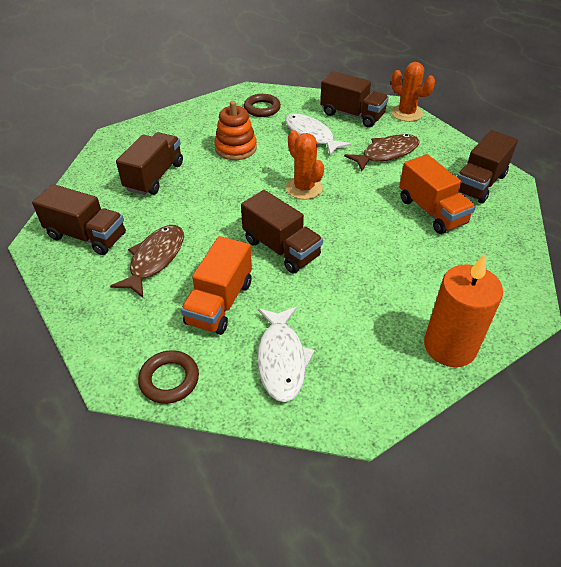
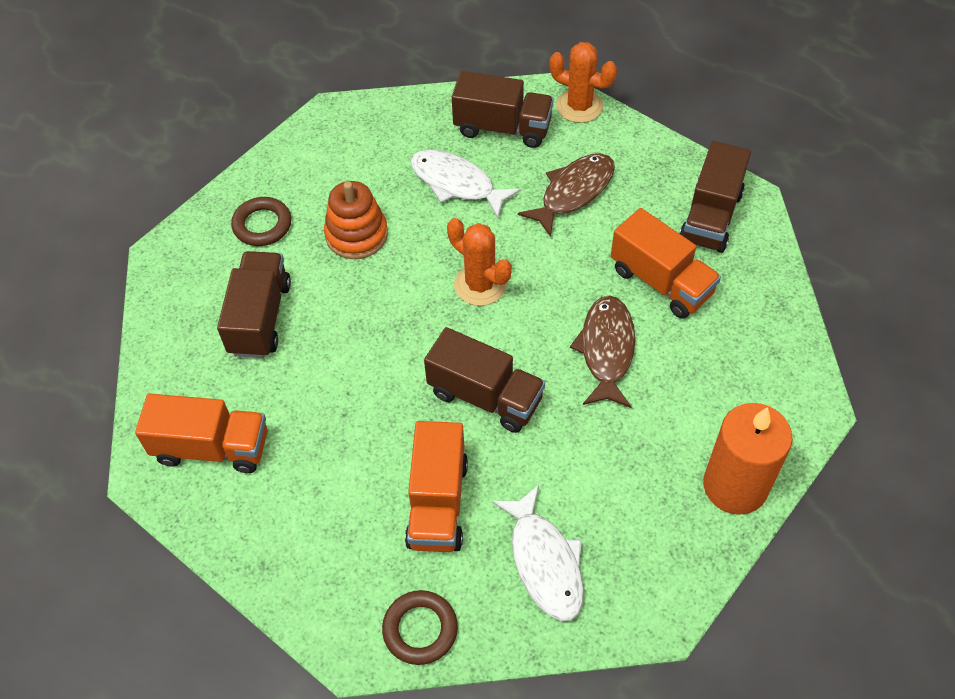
camera: 15 degrees left, 10 degrees up
(87, 236) = (212, 447): brown truck -> orange truck
(155, 259) = (324, 459): brown fish -> brown fish (606, 350)
(262, 108) = (365, 146): brown ring -> brown ring (262, 225)

